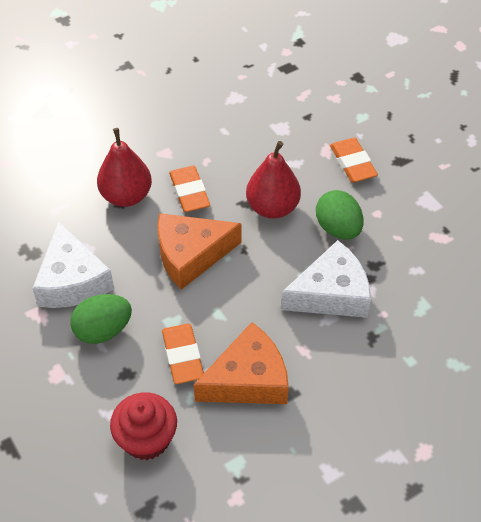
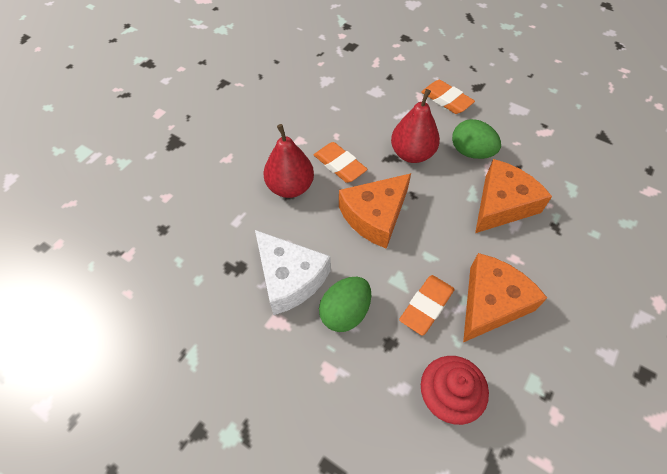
camera: 25 degrees left, 5 degrees up
(182, 356) = (426, 306): orange eraser -> orange eraser turned 75 degrees clockwise
(331, 294) = (502, 204): white cheese -> orange cheese

